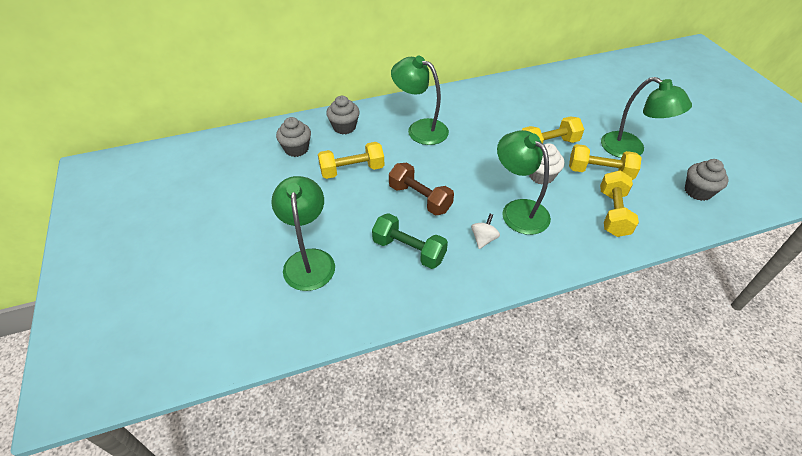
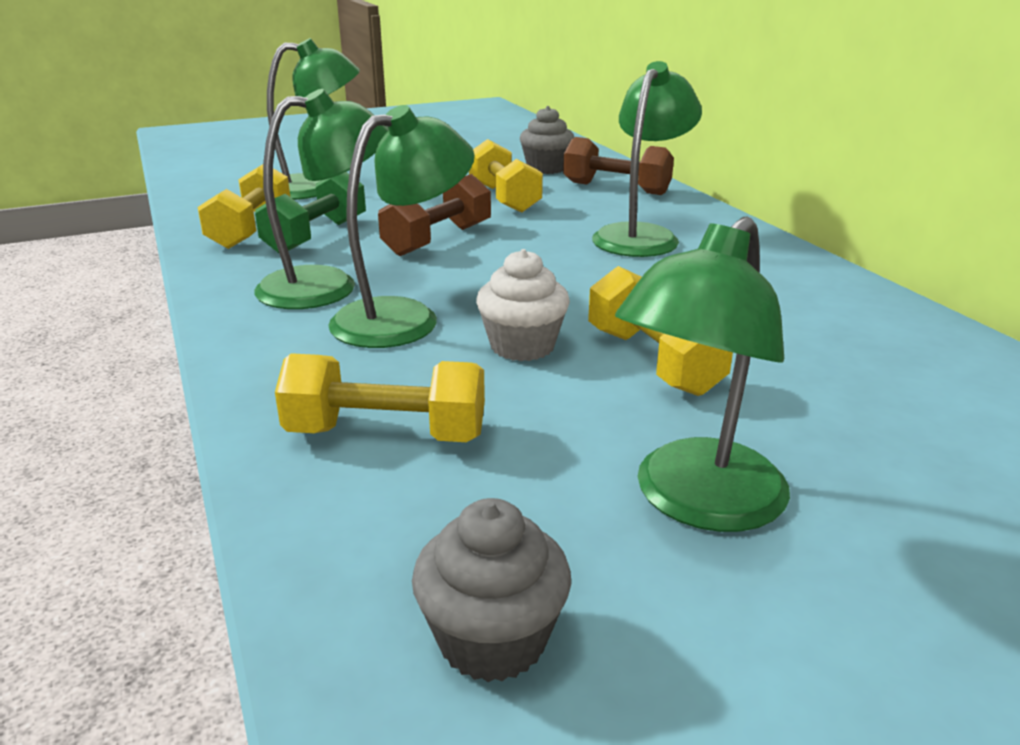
camera: 85 degrees right, 20 degrees down
(344, 127) = (616, 188): grey cupcake -> brown dumbbell
(483, 239) = (328, 286): white spinning top -> green lamp
(599, 172) = (558, 429): yellow dumbbell -> yellow dumbbell (251, 230)

